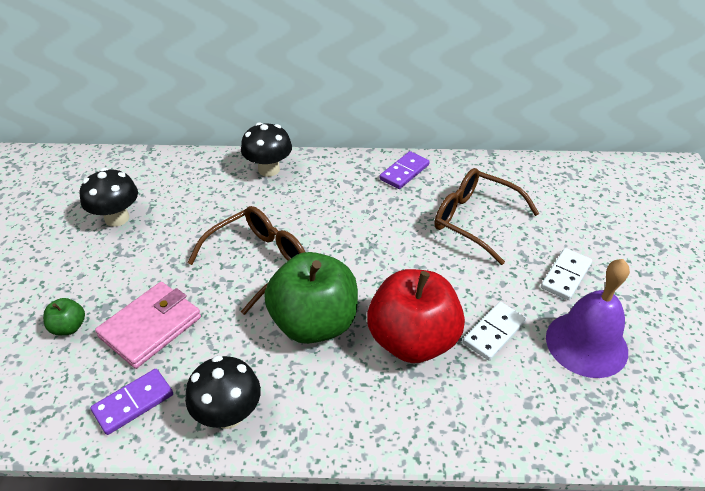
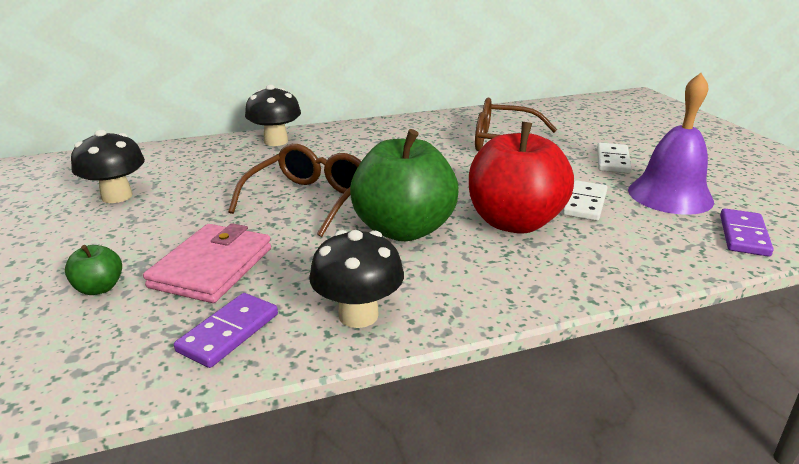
camera: 20 degrees left, 15 degrees down
(404, 172) = (414, 125): purple domino -> purple domino (744, 235)

